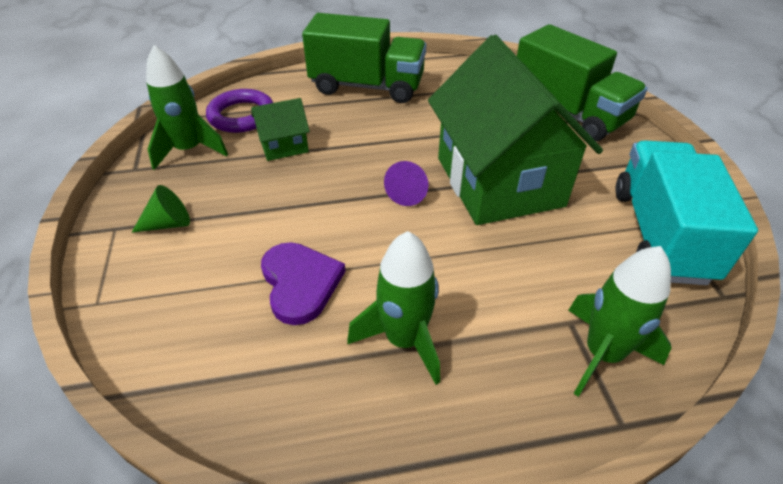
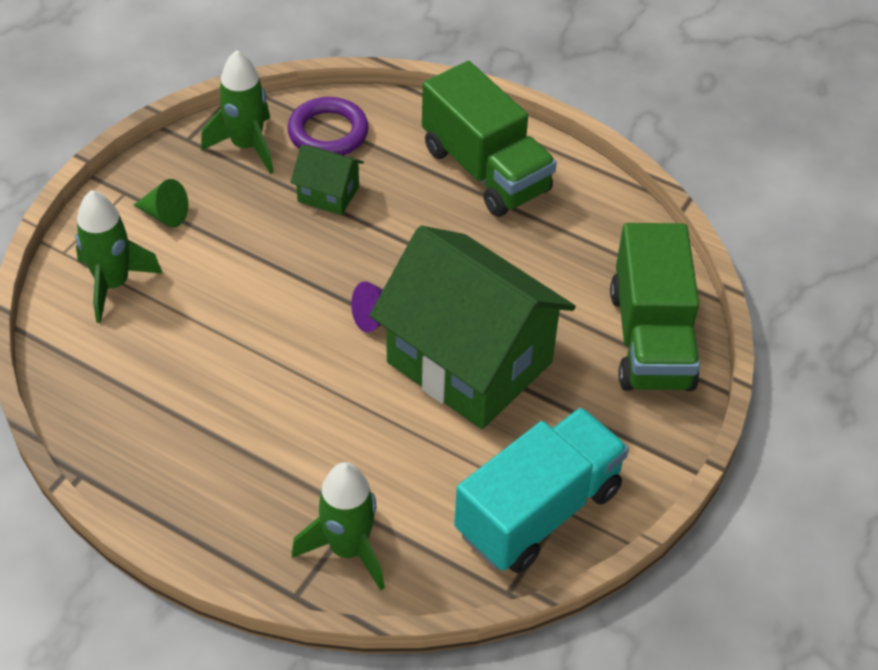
camera: 40 degrees right, 5 degrees up
(300, 283) = (205, 336): purple heart -> none
(404, 340) = (227, 432): green rocket -> green rocket (113, 284)
(499, 181) = (469, 362): green house -> green house turned 75 degrees counterclockwise

